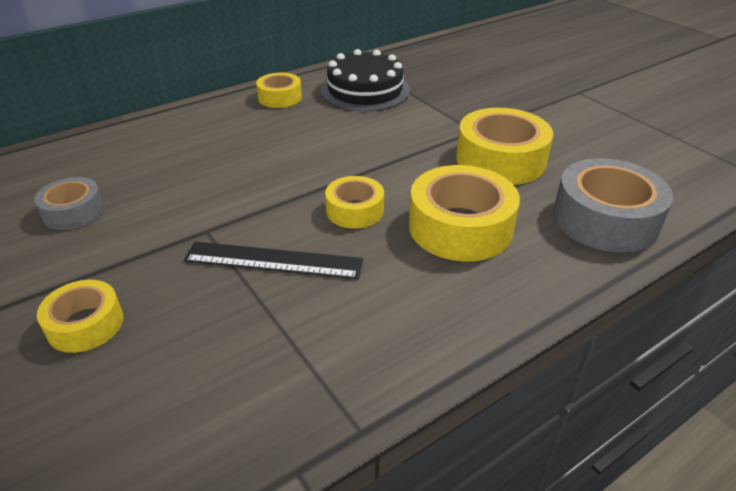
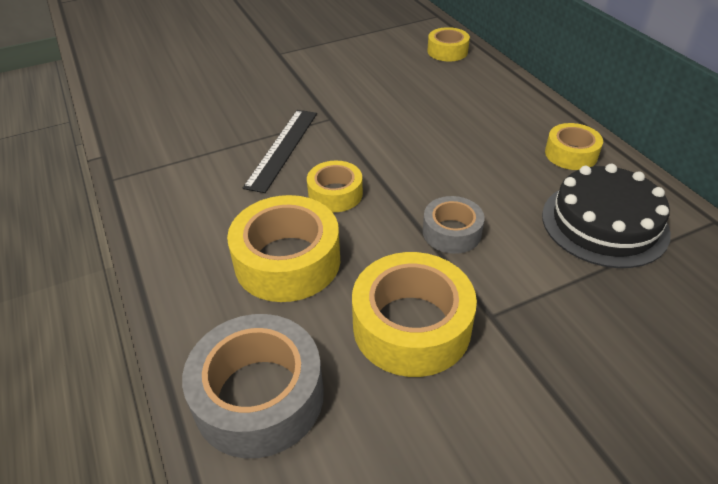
camera: 100 degrees right, 5 degrees up
(73, 212) = (370, 64): grey tape -> grey tape (451, 232)
(85, 324) = (251, 82): yellow tape -> yellow tape (447, 51)

